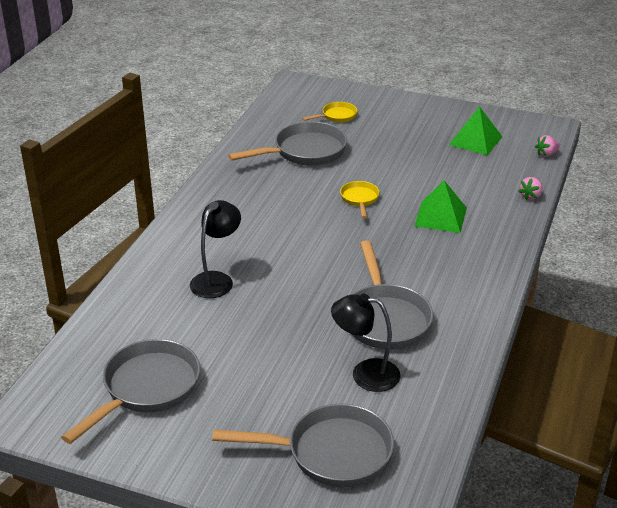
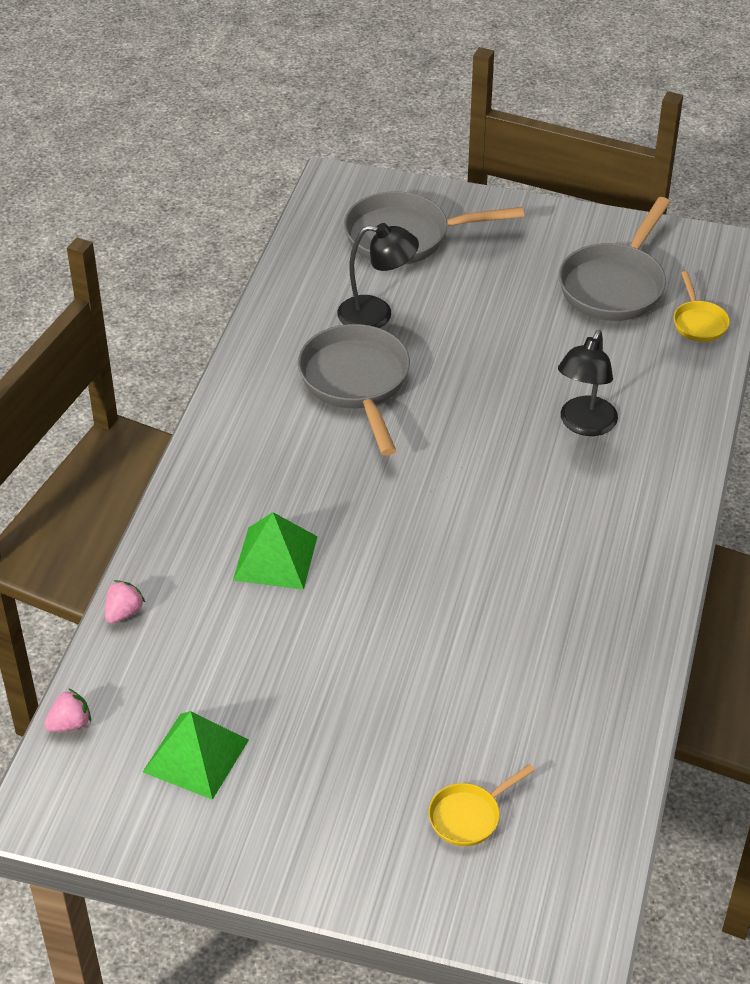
camera: 175 degrees right, 10 degrees up
(304, 152) = (514, 699): grey pan -> none
(359, 199) = (404, 586): yellow pan -> yellow pan (698, 322)

